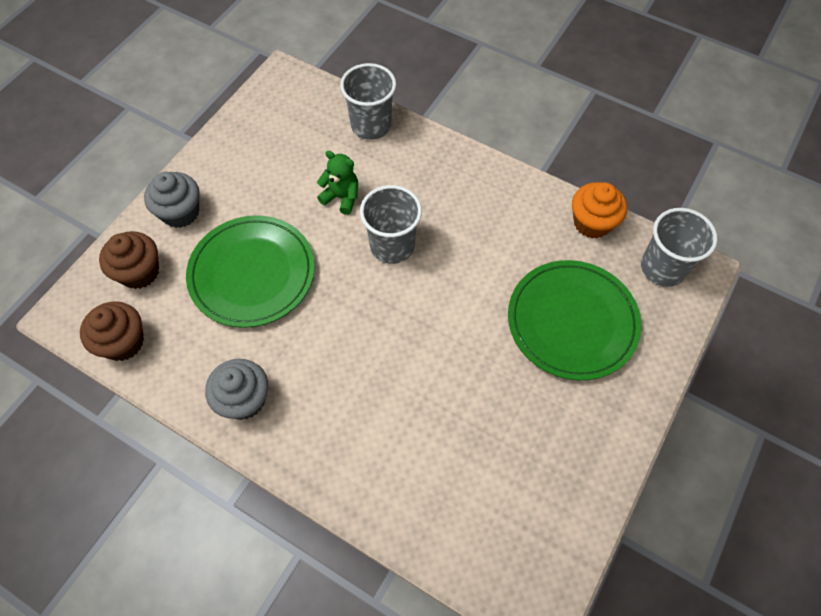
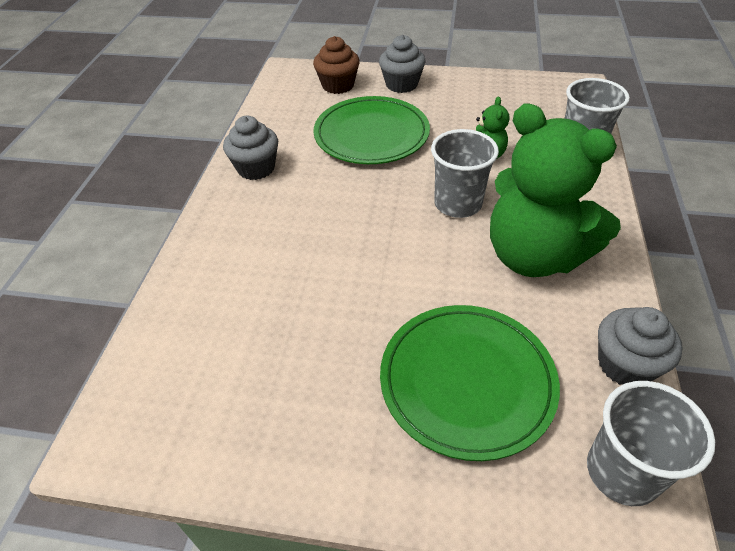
camera: 70 degrees right, 15 degrees down
(123, 342) = (277, 99): brown cupcake -> none
(476, 223) = (534, 256): none -> green teddy bear
(592, 223) = (625, 364): orange cupcake -> grey cupcake

